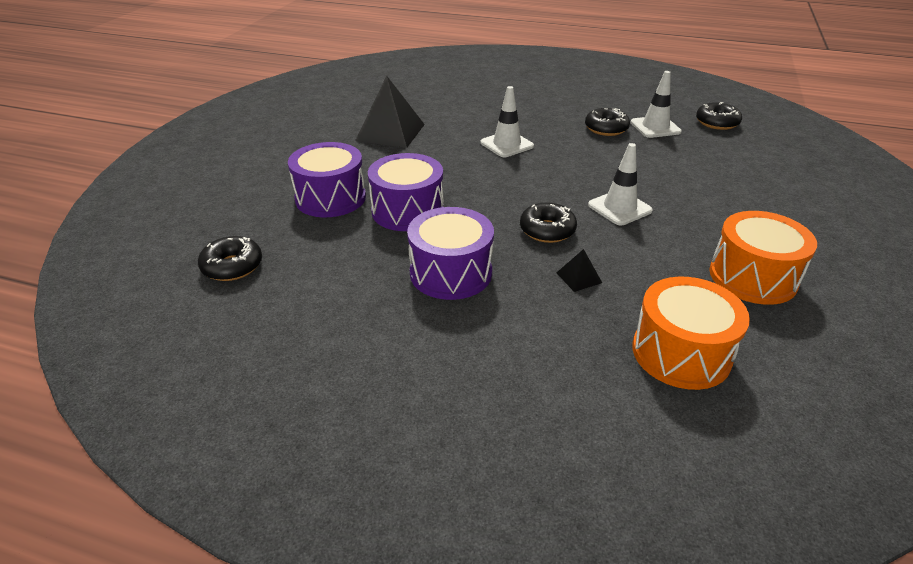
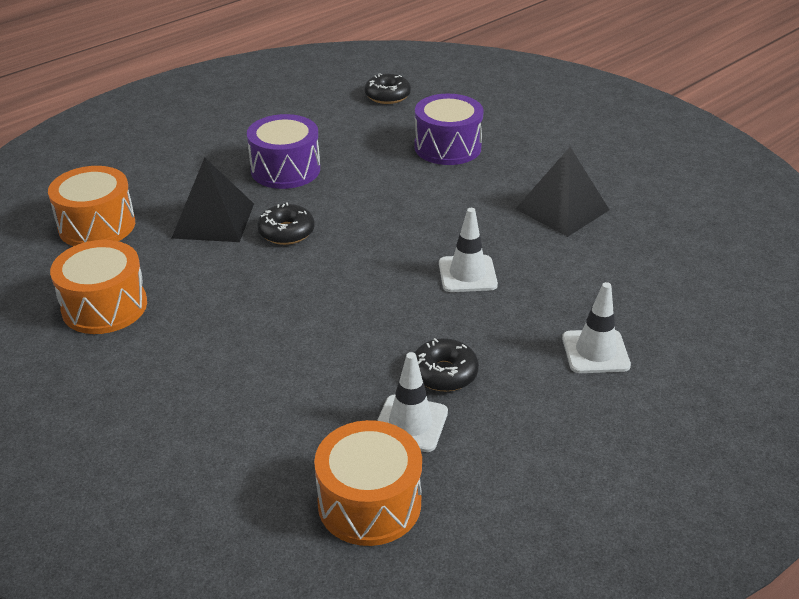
camera: 120 degrees right, 0 degrees up
(407, 211) = (390, 176): purple drum -> none
(579, 277) = (213, 220): black pyramid -> black pyramid, size x2.28
(619, 208) = (273, 289): white traffic cone -> white traffic cone (595, 352)
(717, 123) = (369, 503): black donut -> orange drum

